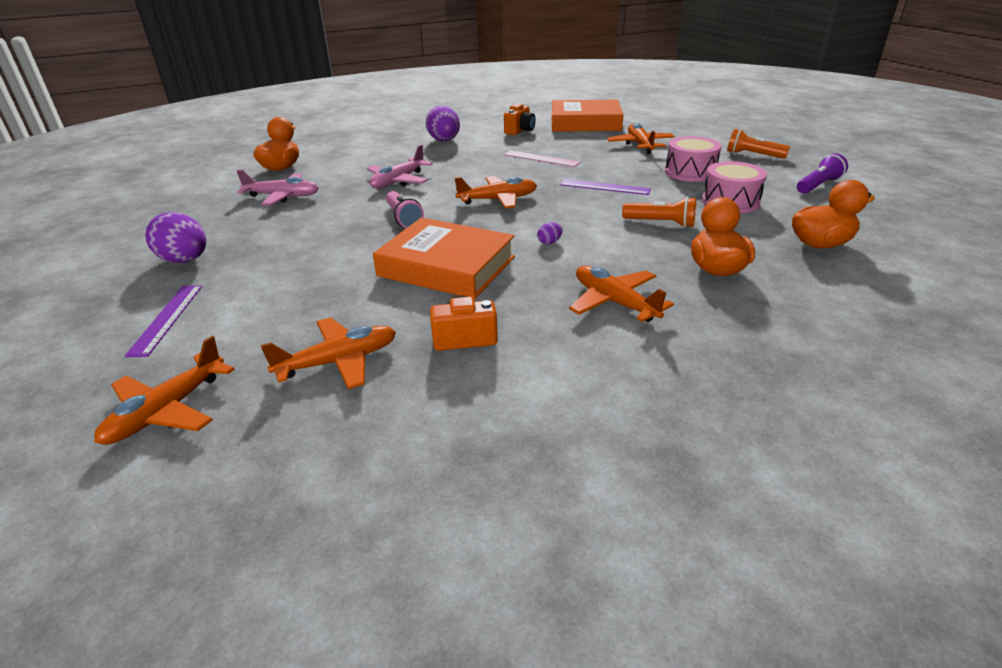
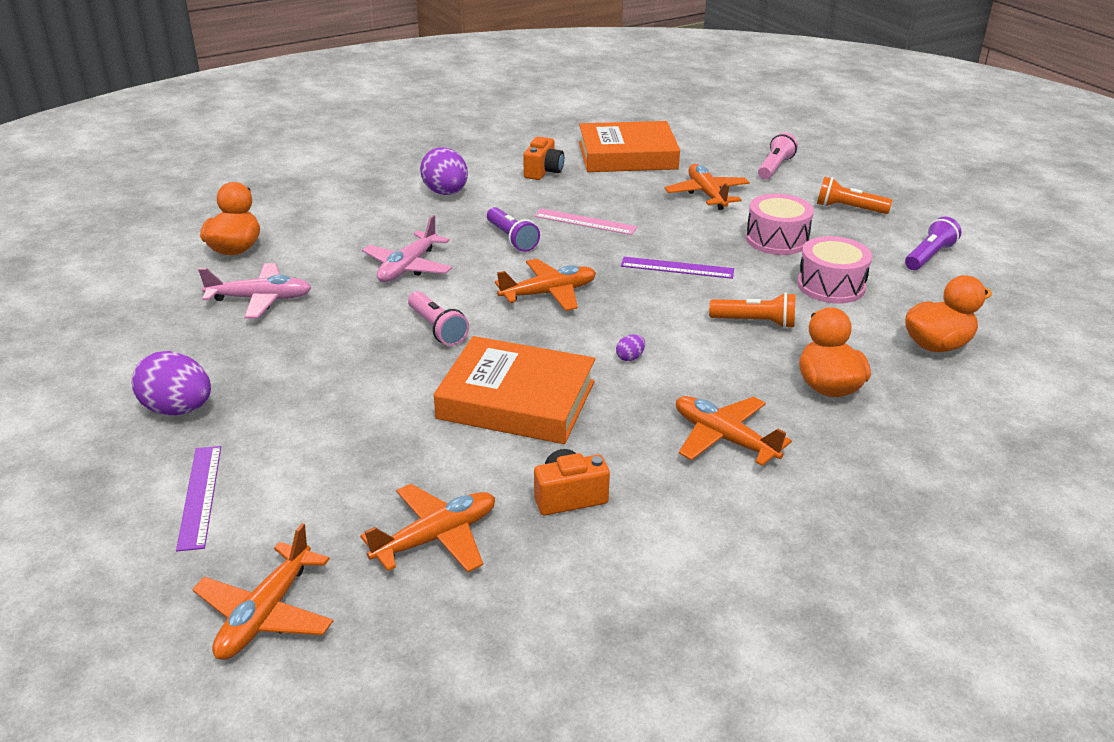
camera: 10 degrees left, 0 degrees up
(482, 167) = (512, 239): none -> purple flashlight
(697, 131) = (774, 167): none -> pink flashlight

